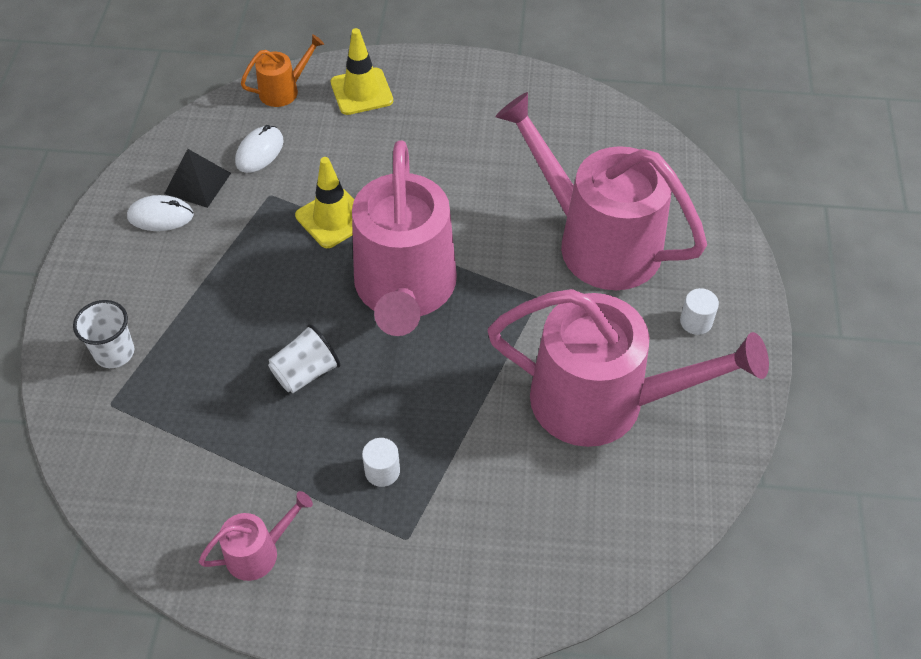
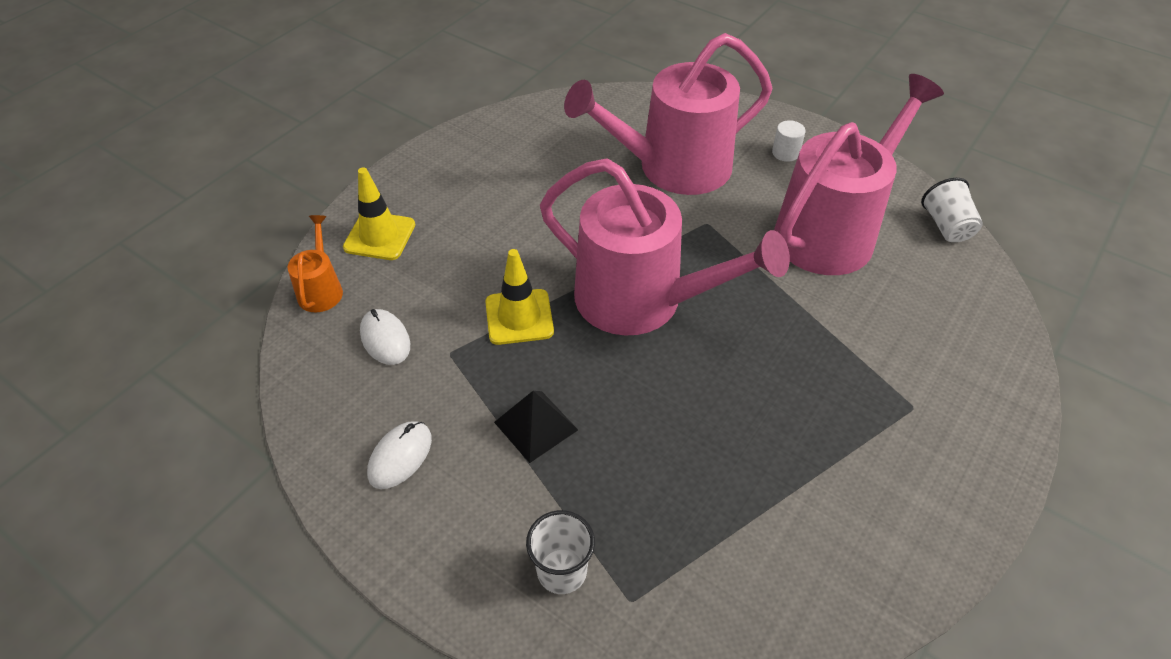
camera: 60 degrees left, 5 degrees down
(197, 183) = (382, 406): black pyramid -> black pyramid (536, 426)
(258, 552) = (884, 528): pink watering can -> none
(306, 372) = (692, 409): white cup -> white cup (946, 226)
(382, 471) = (834, 396): white cylinder -> none

